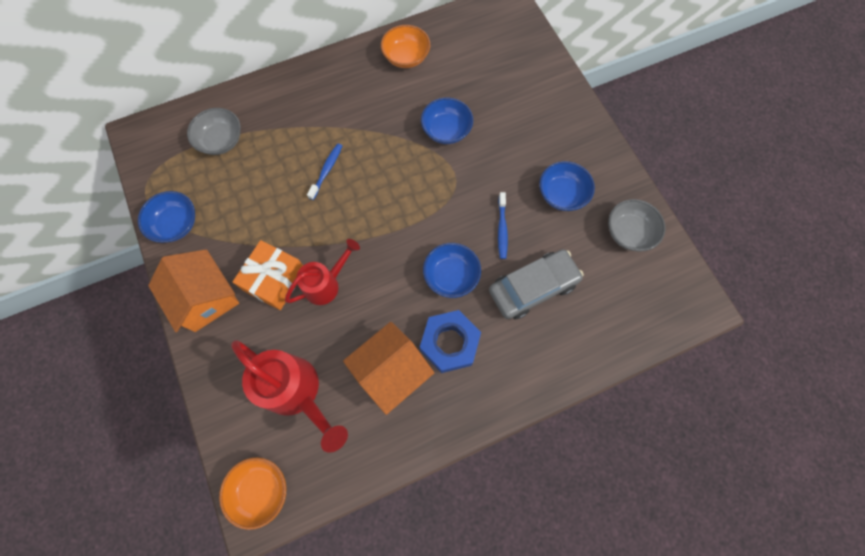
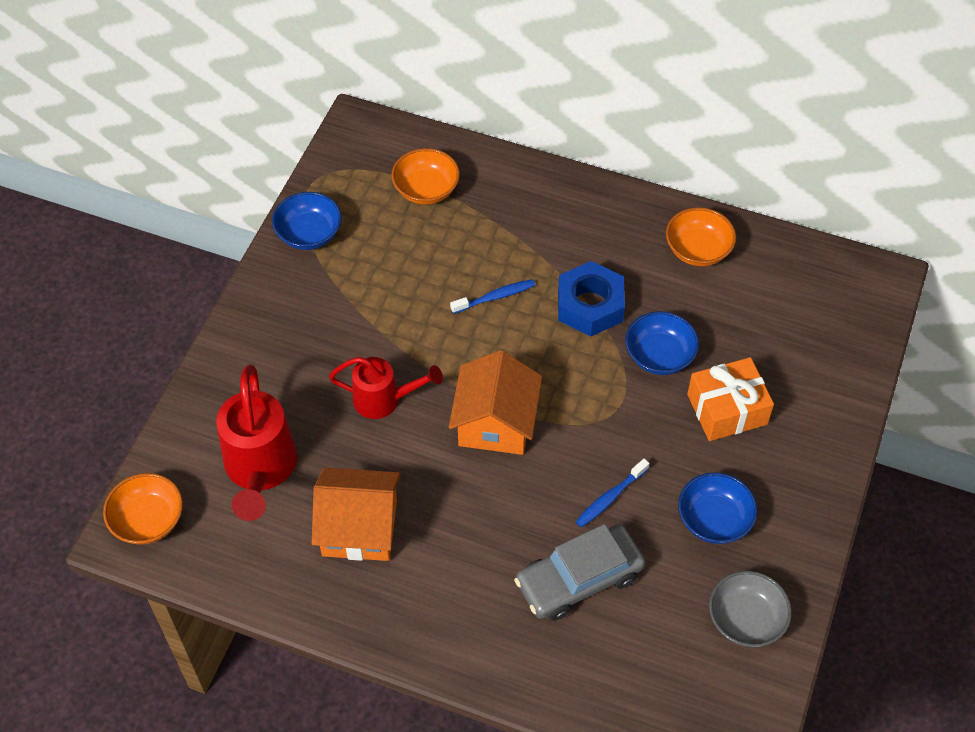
camera: 45 degrees right, 15 degrees down
(206, 298) = (268, 321): orange house -> orange house (495, 423)
(221, 141) = (426, 190): grey bowl -> orange bowl
(275, 280) = (343, 356): orange gift -> orange gift (727, 409)
(449, 343) = (439, 554): blue nut -> blue nut (590, 306)
(451, 276) = (509, 496): blue bowl -> none
(533, 287) = (579, 579): grey car -> grey car turned 135 degrees clockwise

